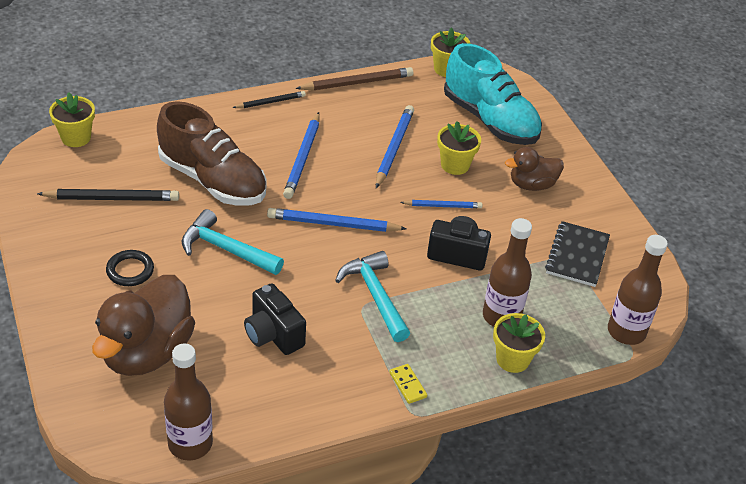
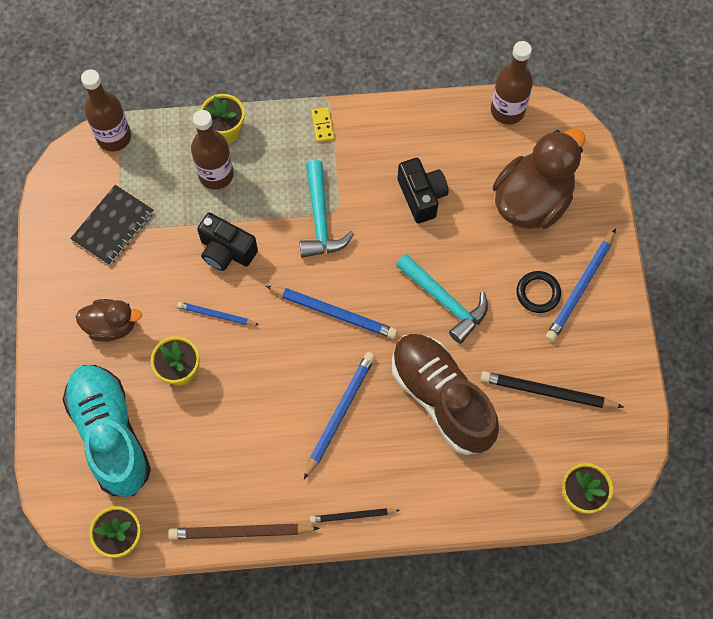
camera: 160 degrees left, 25 degrees up
(394, 148) = (236, 410): blue pencil -> blue pencil (580, 288)

